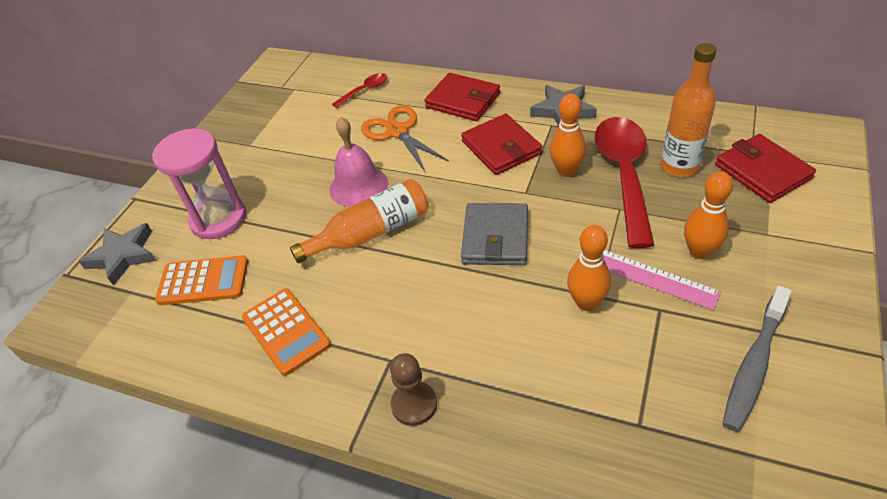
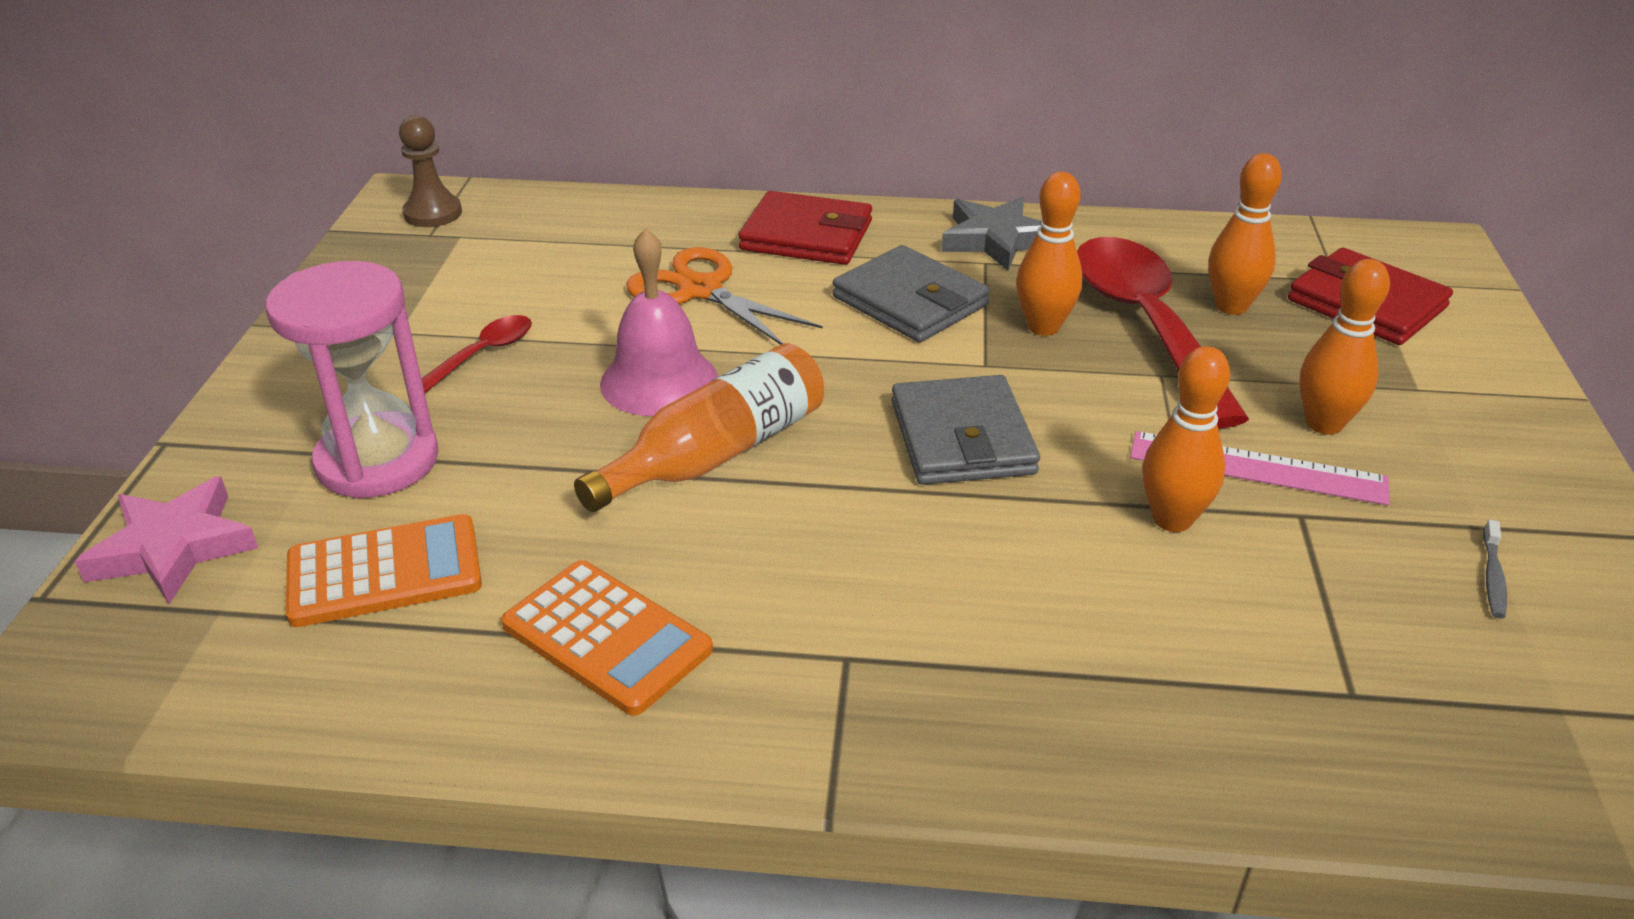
camera: 20 degrees left, 10 degrees down
(123, 256) = (174, 547): grey star -> pink star
(364, 91) = (607, 231): red spoon -> red spoon (483, 354)
(414, 404) = (927, 725): brown pawn -> brown pawn (433, 213)
(501, 147) = (910, 301): red wallet -> grey wallet
(679, 166) = (1231, 306): orange bottle -> orange bowling pin
(754, 365) = (1492, 577): grey toothbrush -> grey toothbrush, size x0.43

